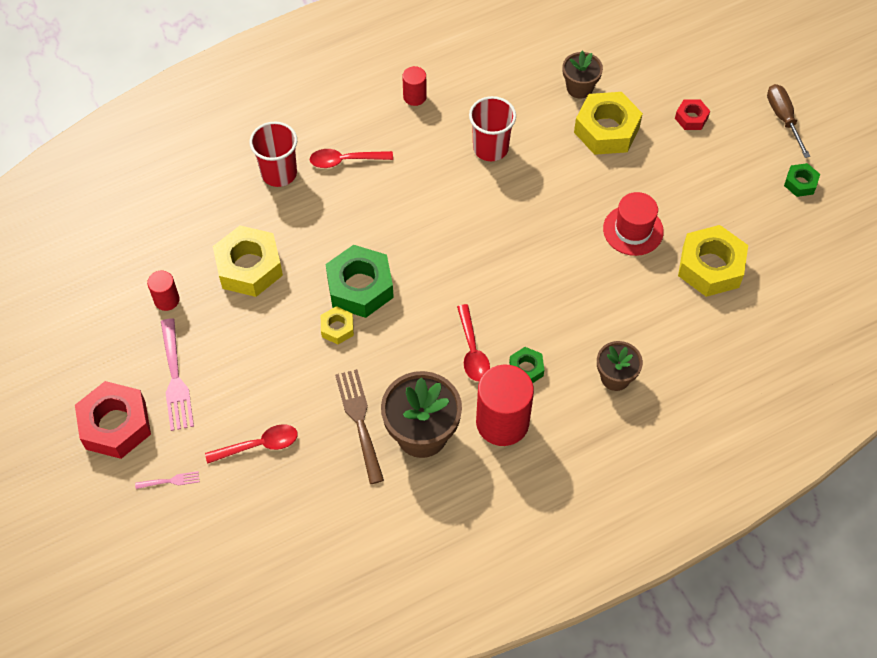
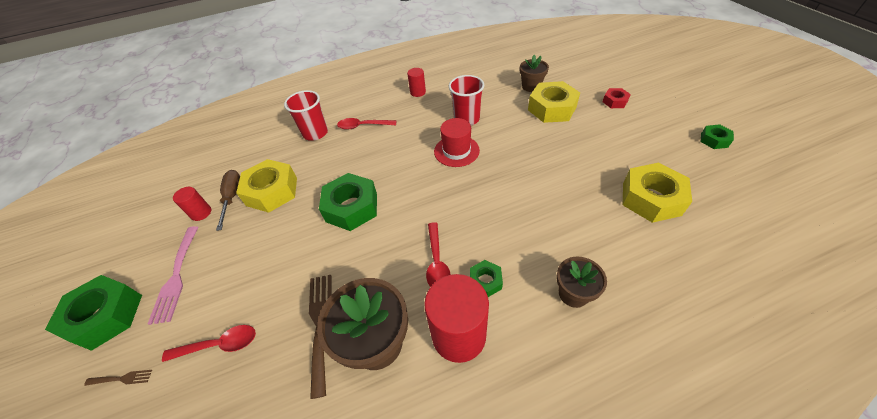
camera: 10 degrees right, 10 degrees down
(116, 425) = (106, 316): red nut -> green nut
(171, 481) = (122, 378): pink fork -> brown fork
(337, 328) = (324, 239): yellow nut -> none
(633, 230) = (578, 170): red hat -> red hat (456, 151)
(783, 118) = (686, 101): brown screwdriver -> brown screwdriver (232, 197)

